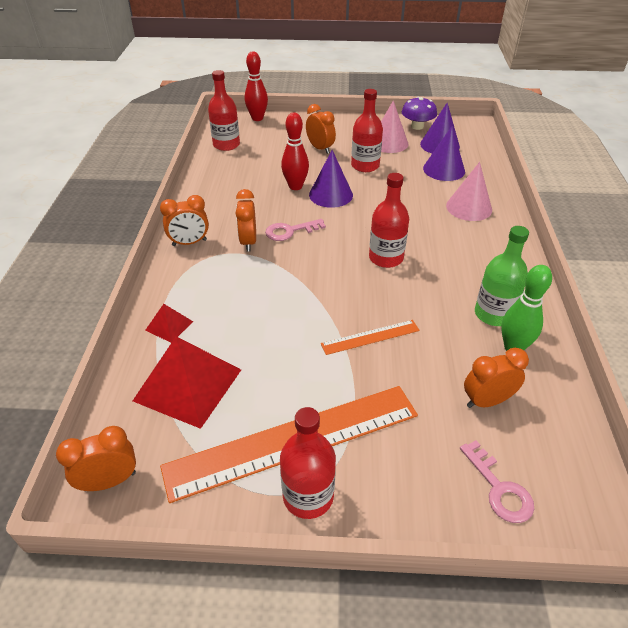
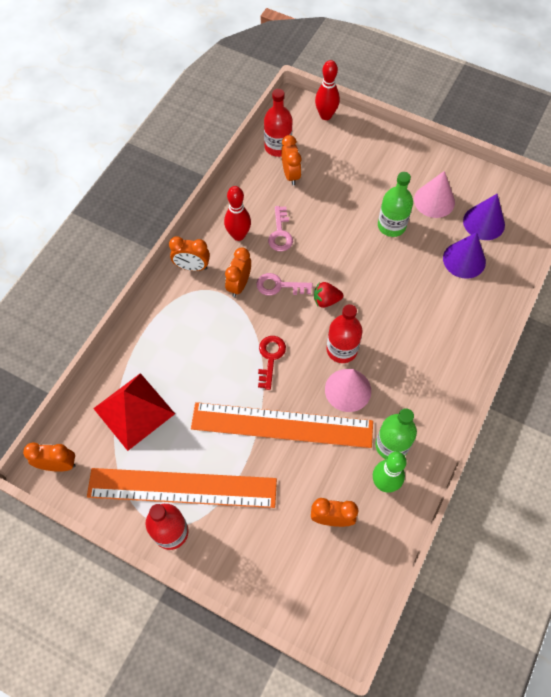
camera: 25 degrees right, 20 degrees up
(169, 325) = (142, 350): red pyramid -> none
(295, 186) = (312, 230): red bowling pin -> red bowling pin (238, 235)
(319, 286) = (270, 358): none -> red key
(320, 149) = (362, 185): orange clock -> orange clock (290, 175)
(331, 195) = (338, 253): purple cone -> none
(343, 228) = (326, 300): none -> red strawberry
(365, 166) = (391, 226): red bottle -> green bottle
(370, 337) = (282, 425): orange ruler -> orange ruler, size x2.19
(417, 126) = (479, 185): purple mushroom -> none
(469, 207) = (453, 319): pink cone -> pink cone (348, 390)
(499, 488) = (294, 585): pink key -> pink key (280, 233)

